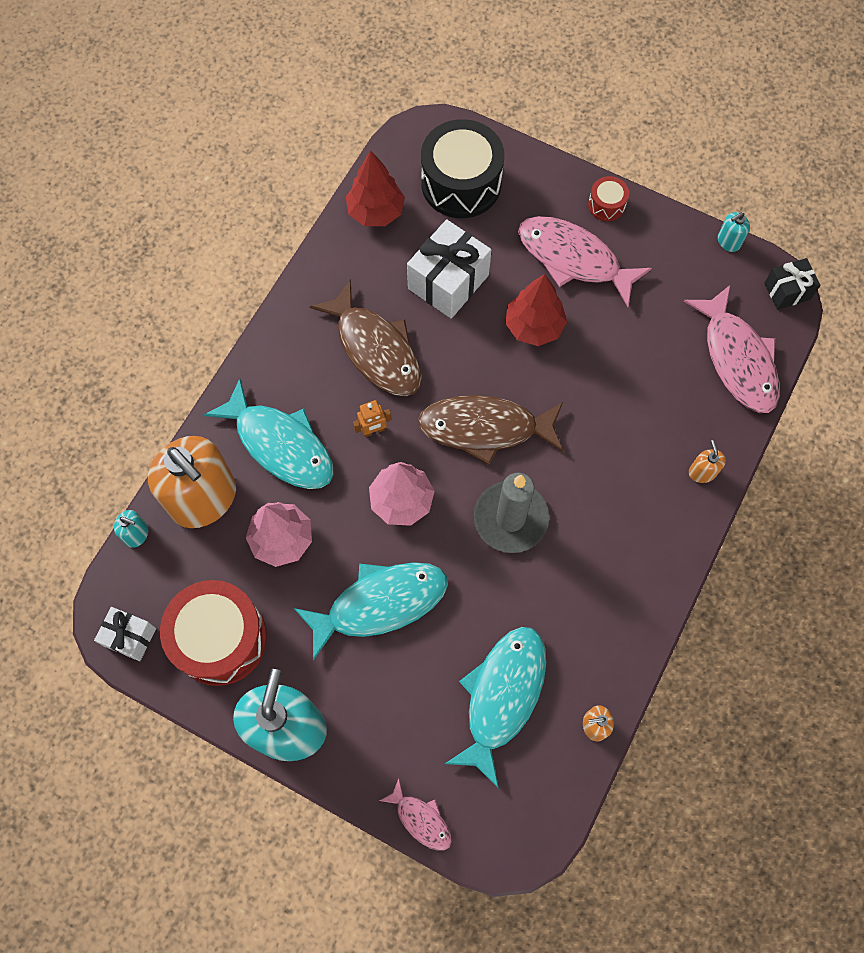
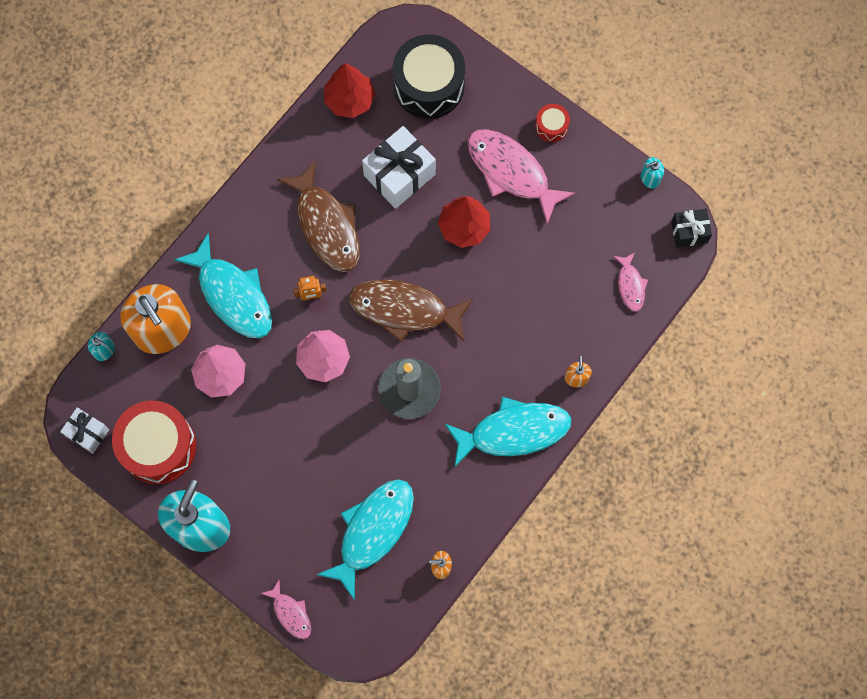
camera: 10 degrees right, 5 degrees up
(380, 604) = (290, 441): turquoise fish -> turquoise fish (513, 431)
(737, 359) = (630, 285): pink fish -> pink fish, size x0.50

